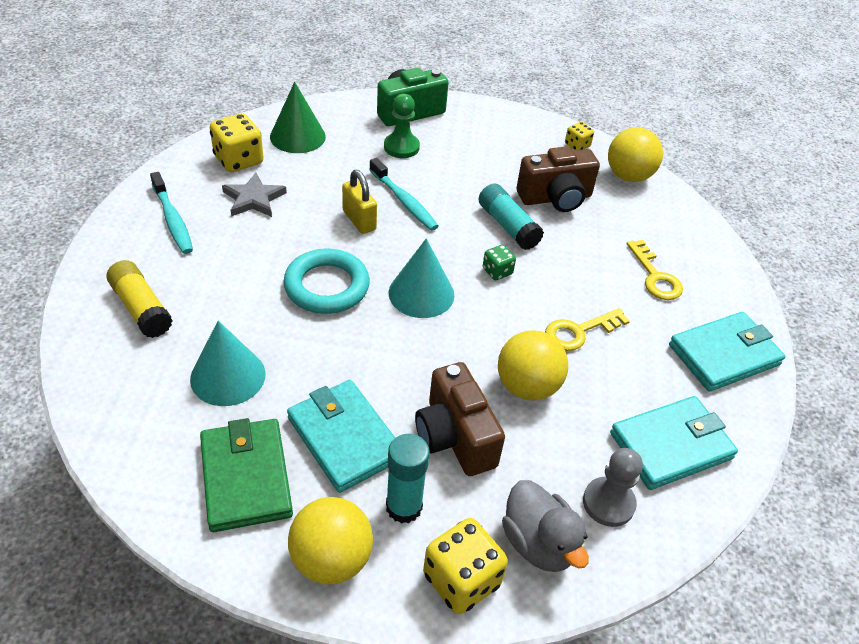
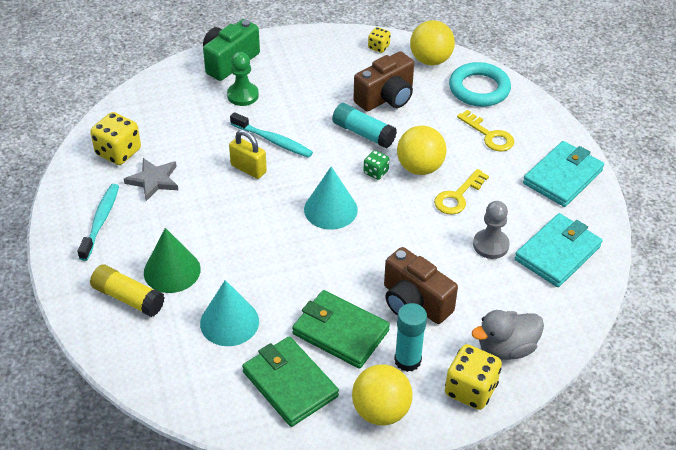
camera: 20 degrees left, 0 degrees up
(172, 220) = (101, 221): turquoise toothbrush -> turquoise toothbrush turned 120 degrees counterclockwise
(297, 136) = (152, 114): green cone -> green cone (172, 270)
(327, 286) = (257, 229): turquoise ring -> turquoise ring (479, 89)
(344, 438) = (340, 332): turquoise wallet -> green wallet
(527, 386) = (443, 249): yellow ball -> yellow ball (420, 168)
(538, 543) = (506, 348): grey duck -> grey duck turned 120 degrees clockwise
(608, 503) = (536, 306): grey pawn -> grey pawn (491, 245)

